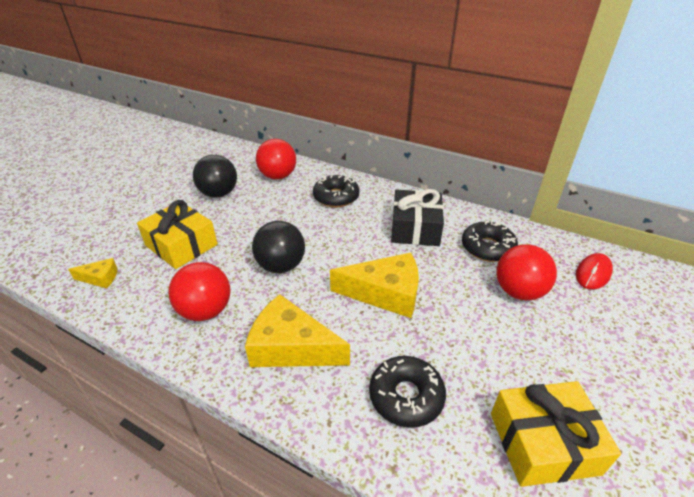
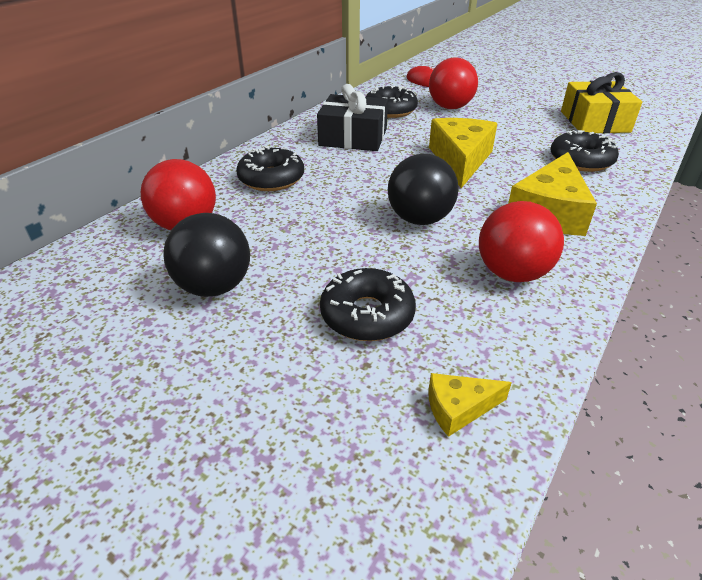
camera: 85 degrees left, 0 degrees up
(100, 278) = (459, 408): yellow cheese -> yellow cheese turned 105 degrees counterclockwise
(181, 245) = (367, 315): yellow gift -> black donut

